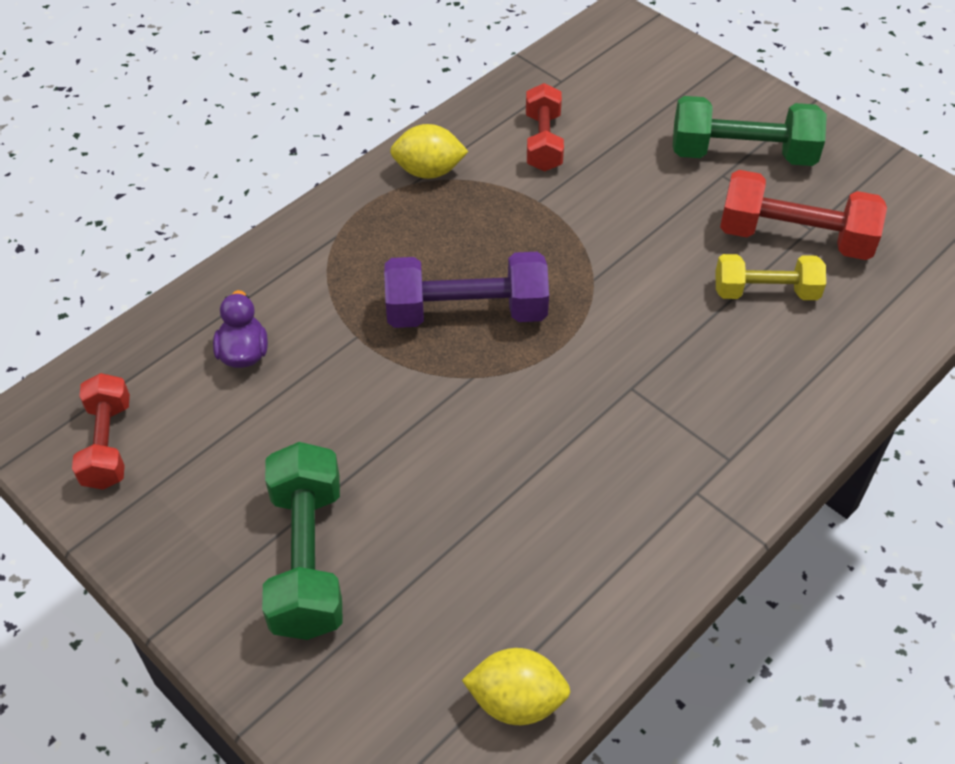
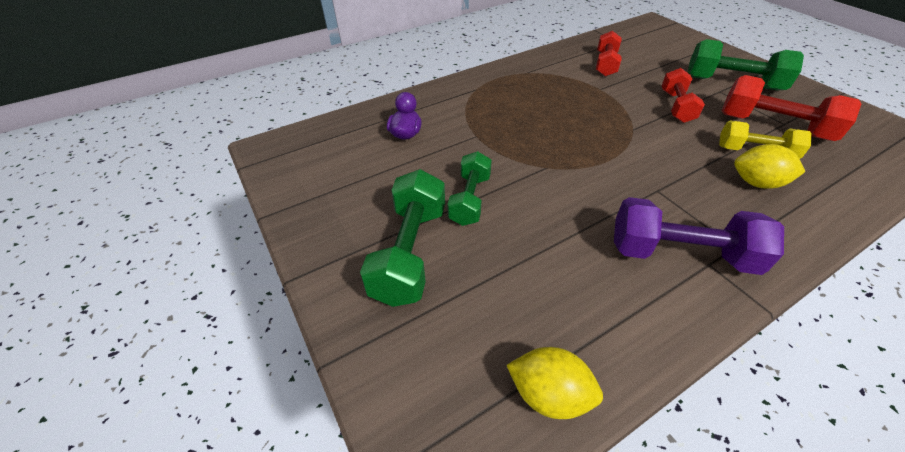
camera: 15 degrees right, 5 degrees down
(108, 444) = (309, 165): red dumbbell -> red dumbbell (676, 106)
(371, 456) = (470, 199): none -> green dumbbell
(429, 171) = (536, 69): yellow lemon -> yellow lemon (757, 183)
(466, 312) = (547, 134): purple dumbbell -> purple dumbbell (680, 253)

